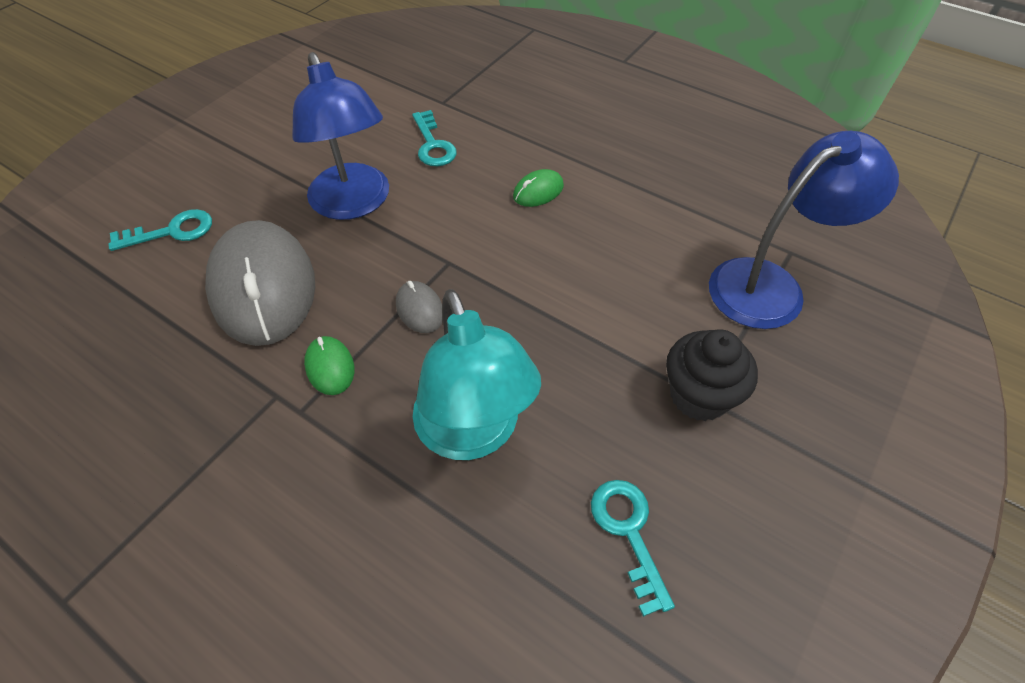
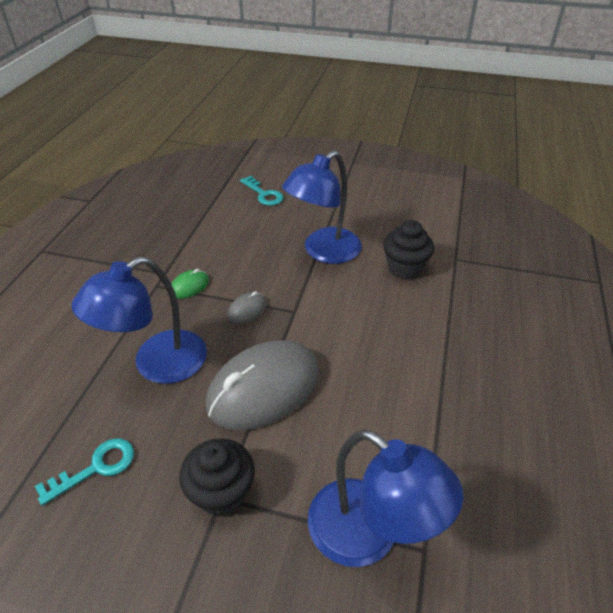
camera: 70 degrees right, 10 degrees down
(263, 287) = (238, 240): grey mouse -> grey mouse (263, 388)
(433, 145) = (404, 268): turquoise key -> black cupcake
(473, 434) = (157, 364): turquoise lamp -> blue lamp
(538, 191) = (392, 339): green mouse -> none

